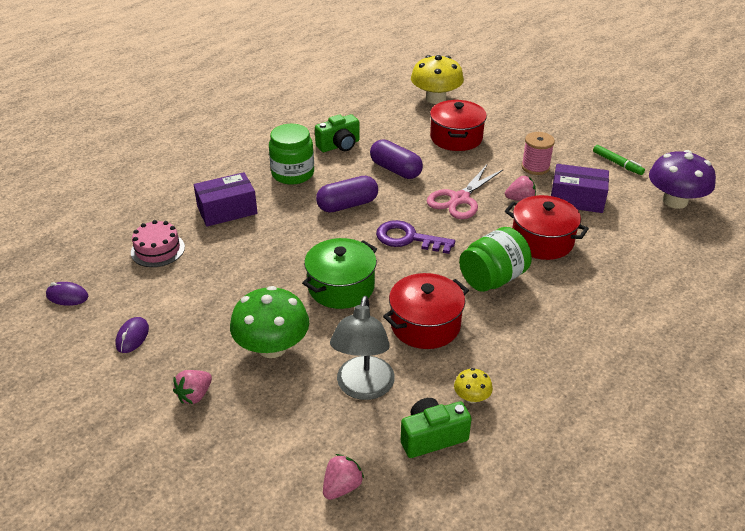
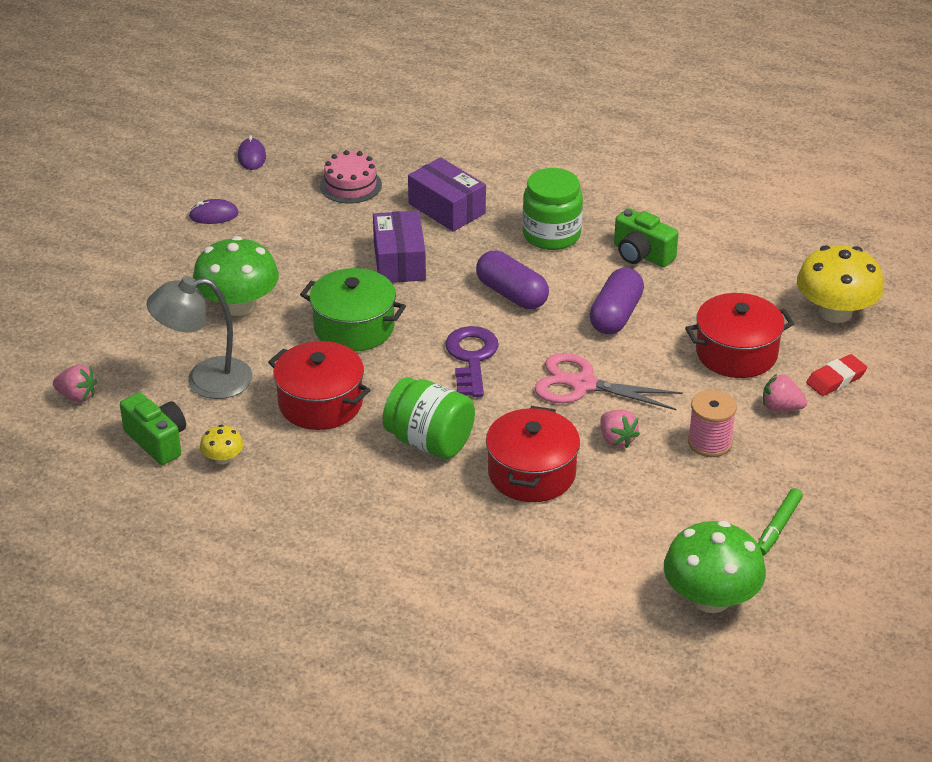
camera: 70 degrees right, 0 degrees up
(195, 395) = (154, 277): pink strawberry -> pink strawberry (781, 407)
(495, 113) = (836, 379): none -> red eraser
(577, 199) = (651, 494): purple box -> purple box (399, 261)
(675, 201) = (711, 598): purple mushroom -> green mushroom

